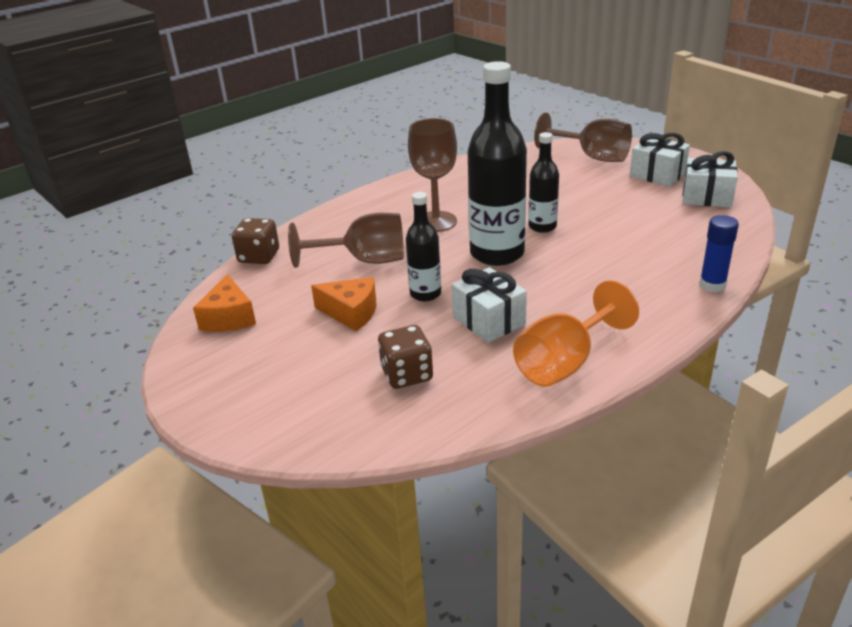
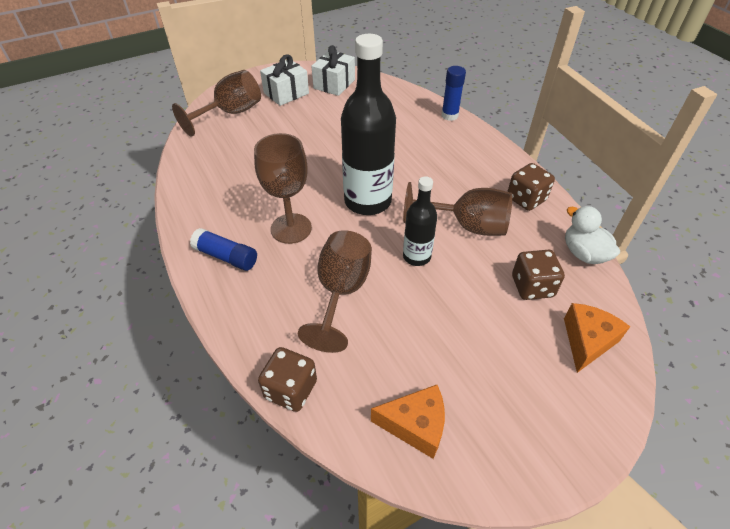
camera: 80 degrees left, 15 degrees up
(351, 313) = (433, 313): orange cheese -> orange cheese (587, 341)
(388, 201) = (226, 256): none -> blue glue stick
(479, 416) = (583, 253): none -> white duck
(489, 320) = (467, 226): white gift -> brown goblet
(542, 226) = (335, 167): black bottle -> none
(565, 362) = (526, 199): orange goblet -> brown dice

